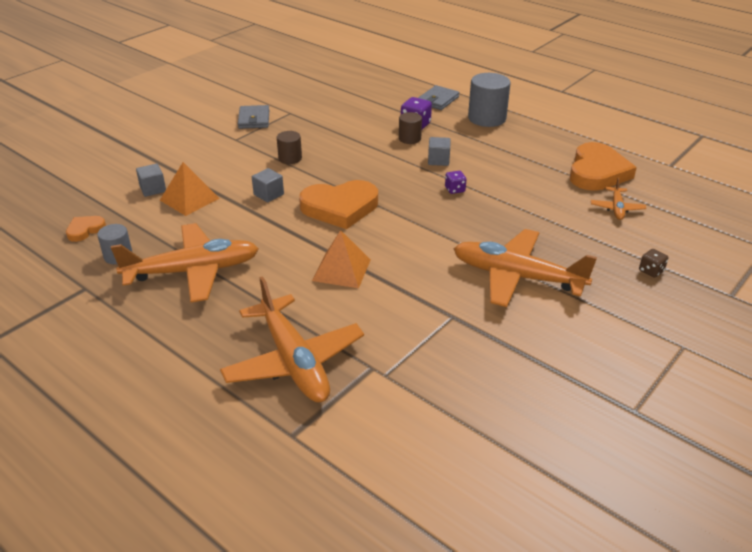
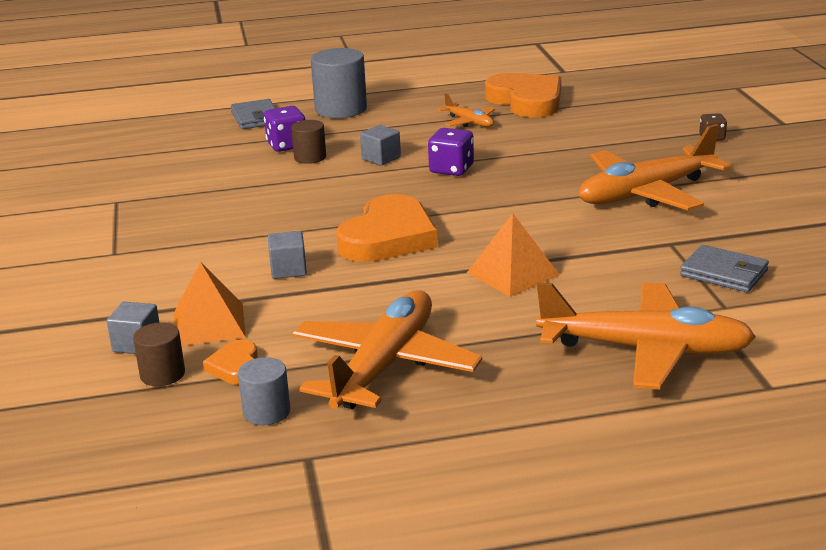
camera: 50 degrees left, 10 degrees down
(85, 230) = (156, 423): orange heart -> orange heart (236, 367)
(254, 119) = (86, 227): grey wallet -> grey wallet (724, 273)
(290, 158) = (228, 233): brown cylinder -> brown cylinder (162, 374)
(455, 189) = (451, 169): purple dice -> purple dice, size x1.63
(617, 208) = (598, 115): orange plane -> orange plane (469, 122)

